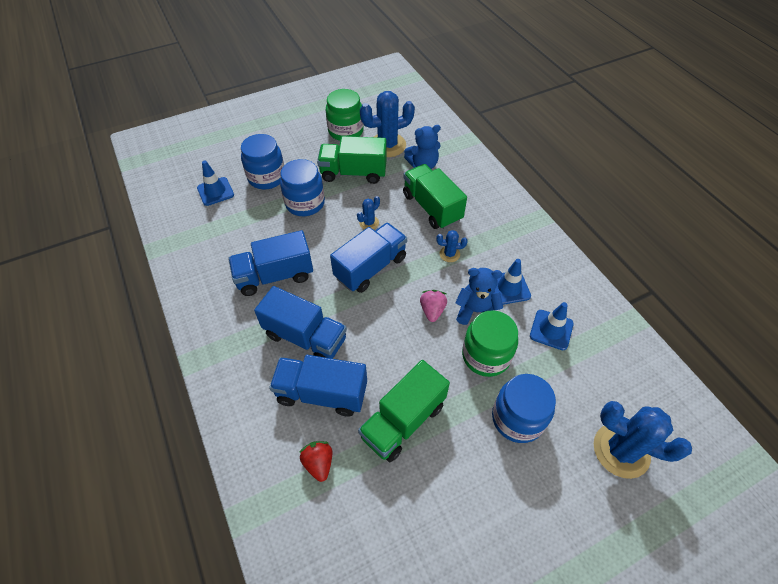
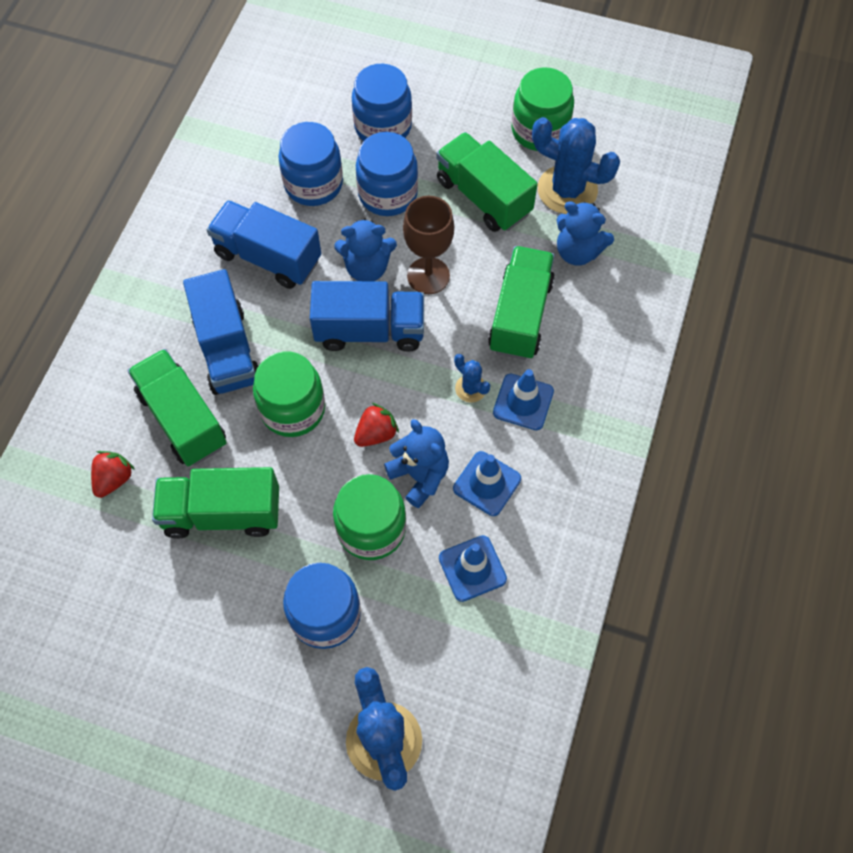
camera: 45 degrees right, 10 degrees up
(215, 191) = (312, 103): blue traffic cone -> blue traffic cone (523, 402)
(260, 226) = (313, 184): none -> blue jar
(322, 393) = (182, 419): blue truck -> green truck
(334, 242) = (367, 268): none -> blue teddy bear
(369, 223) = (428, 276): blue cactus -> brown goblet
(377, 335) = (293, 409): none -> green jar
(432, 310) = (376, 434): pink strawberry -> red strawberry

